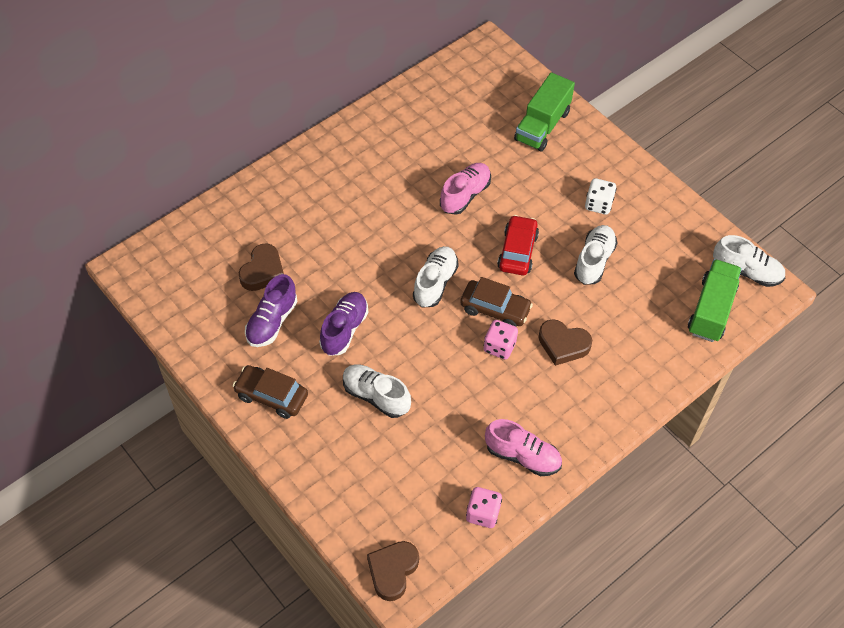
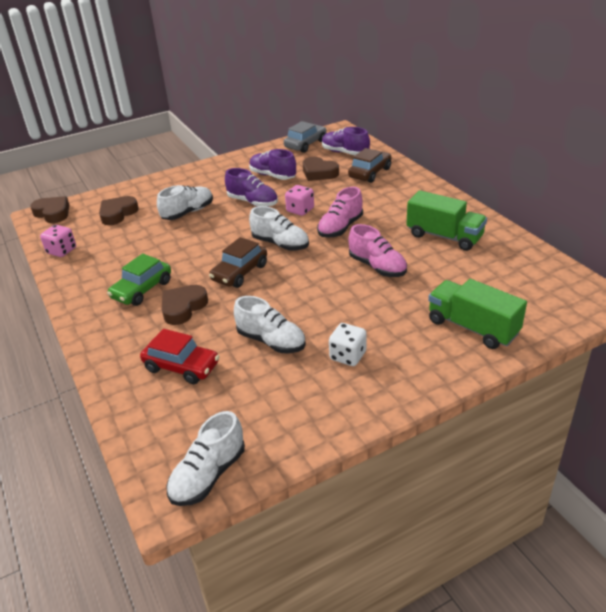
camera: 105 degrees right, 20 degrees down
(174, 300) = (305, 144): none -> grey car
(203, 251) = (345, 153): none -> purple shoe
(271, 396) = (211, 175): brown car -> brown car (370, 173)
(386, 481) = (118, 214): none -> brown heart
(499, 347) = (200, 271): pink dice -> pink dice (300, 210)
(517, 251) = (300, 292): red car -> red car (182, 367)
(522, 456) = (92, 273): pink shoe -> pink shoe (340, 228)
(542, 393) = (142, 290): none -> green car
(711, 310) = (169, 426): green truck -> green truck (444, 236)

